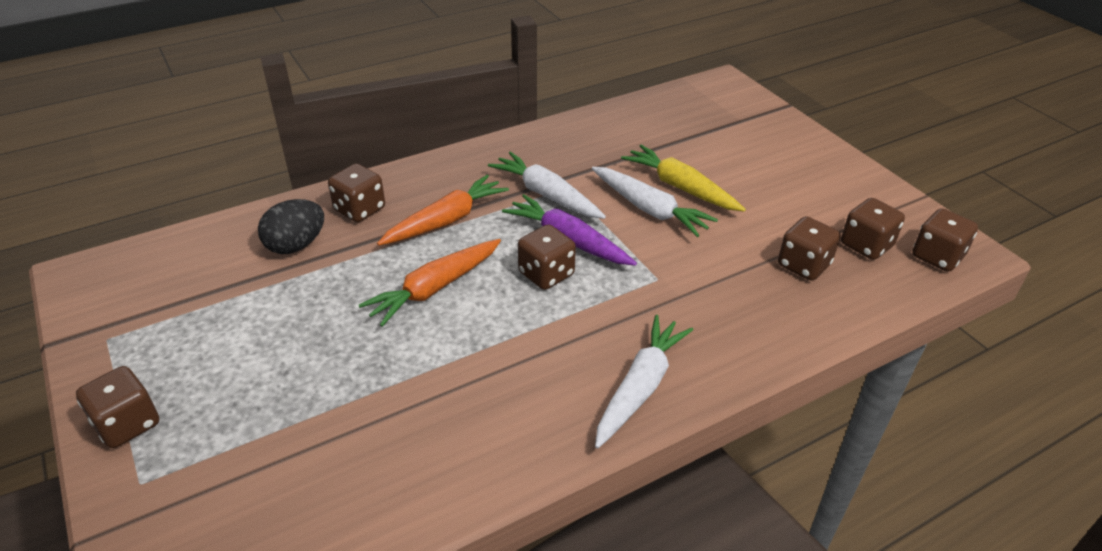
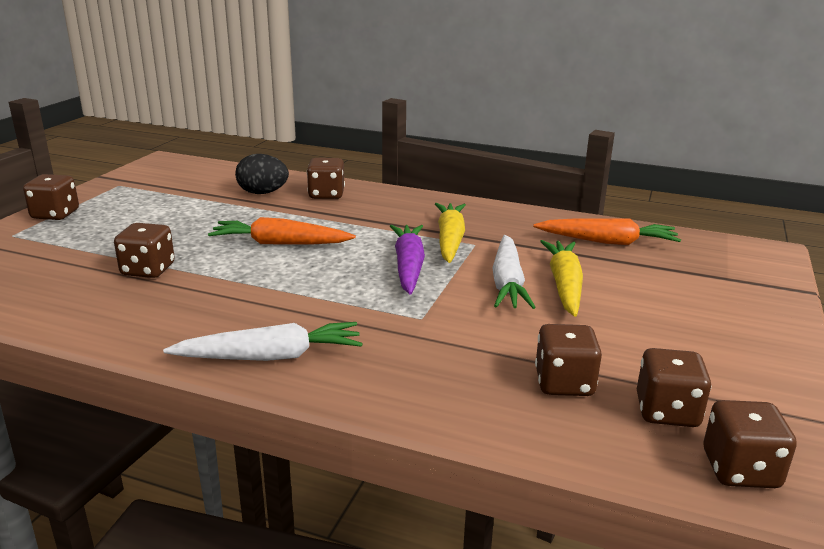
camera: 50 degrees right, 15 degrees down
(446, 220) = (359, 221): orange carrot -> orange carrot (608, 242)
(546, 195) = (450, 240): white carrot -> yellow carrot
(546, 274) = (354, 273): brown dice -> brown dice (148, 270)

